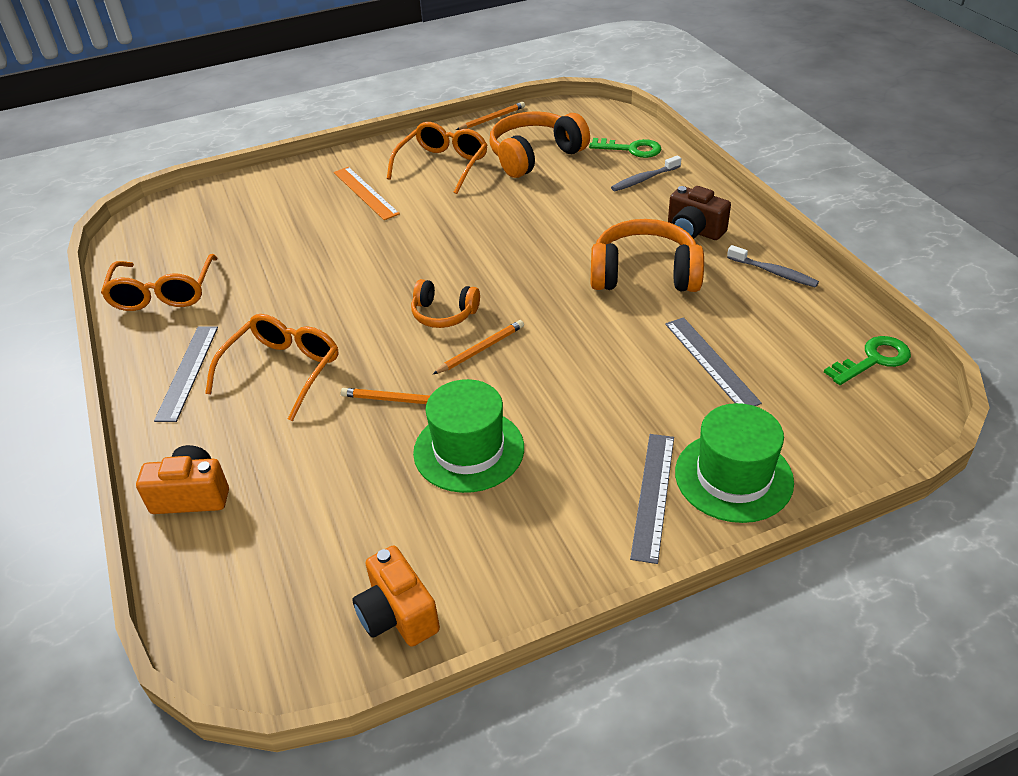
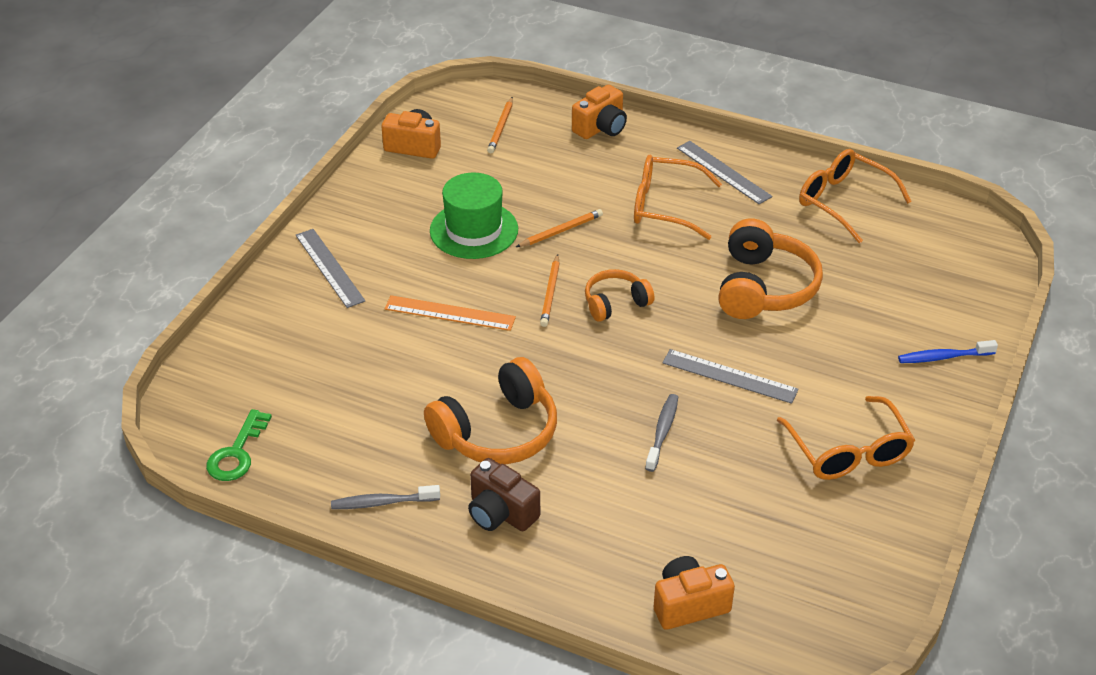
camera: 135 degrees right, 0 degrees up
(283, 370) = (664, 206): orange glasses -> orange glasses turned 120 degrees clockwise
(307, 178) = (943, 357): none -> blue toothbrush
(365, 193) = (862, 373): orange ruler -> orange ruler (450, 313)
(492, 119) = (908, 559): orange pencil -> orange pencil (501, 127)
(535, 156) = (777, 525): orange headphones -> orange headphones (763, 287)
(631, 149) = (689, 605): green key -> orange camera
(644, 179) = (622, 560): grey toothbrush -> grey toothbrush (662, 432)
(694, 231) = (501, 513): brown camera -> brown camera turned 135 degrees counterclockwise
(711, 362) = (367, 378): grey ruler -> grey ruler (729, 376)
(733, 477) = (286, 305): green hat -> none

